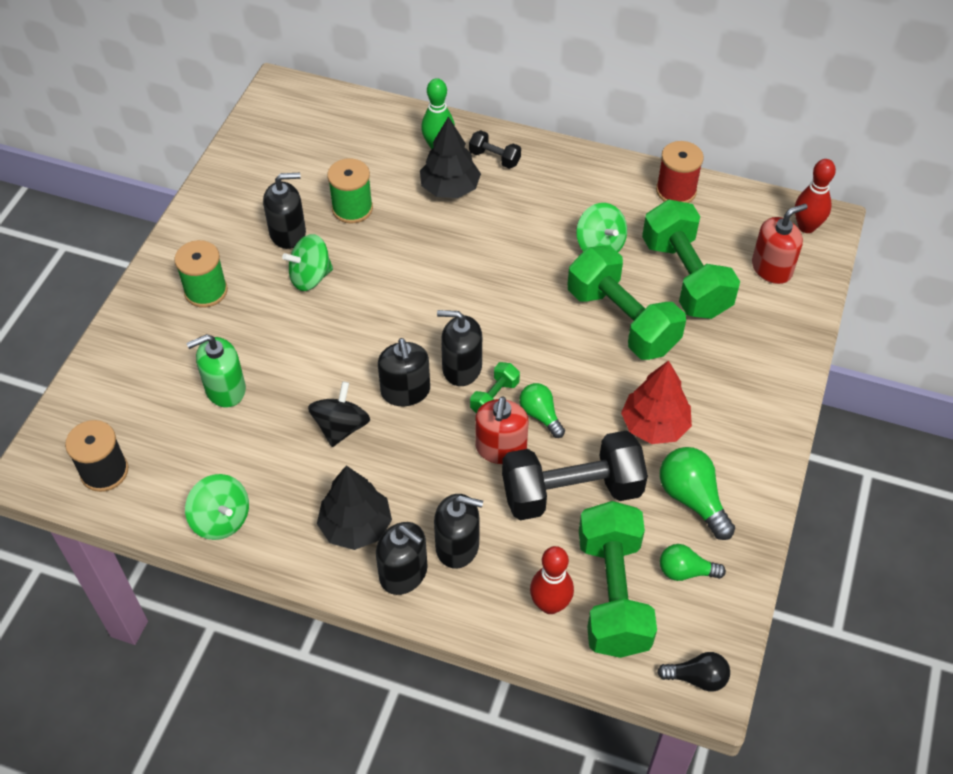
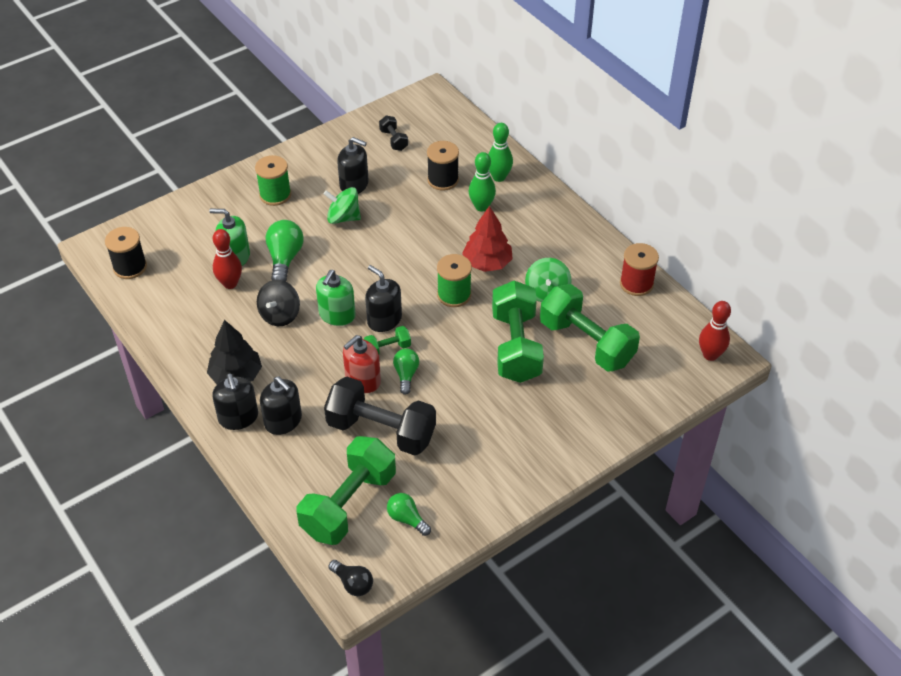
camera: 35 degrees right, 5 degrees down
(221, 519) = (167, 329): green spinning top -> none
(341, 427) = (280, 315): black spinning top -> black spinning top turned 150 degrees clockwise
(352, 208) = (407, 189): green spool -> green spool (454, 295)
(382, 179) = (443, 180): none -> black spool
(405, 391) = (337, 315): black soap dispenser -> green soap dispenser
(450, 188) = (481, 207): black tree -> green bowling pin
(494, 158) = (529, 202): black dumbbell -> black dumbbell (393, 140)
(550, 604) = (305, 487): red bowling pin -> red bowling pin (230, 283)
(654, 425) = (473, 422): red tree -> red tree (487, 263)
(685, 278) = (586, 343): green dumbbell -> green dumbbell turned 60 degrees counterclockwise
(692, 499) = (454, 480): green light bulb -> green light bulb (285, 259)
(772, 268) = (656, 368): red soap dispenser -> none

